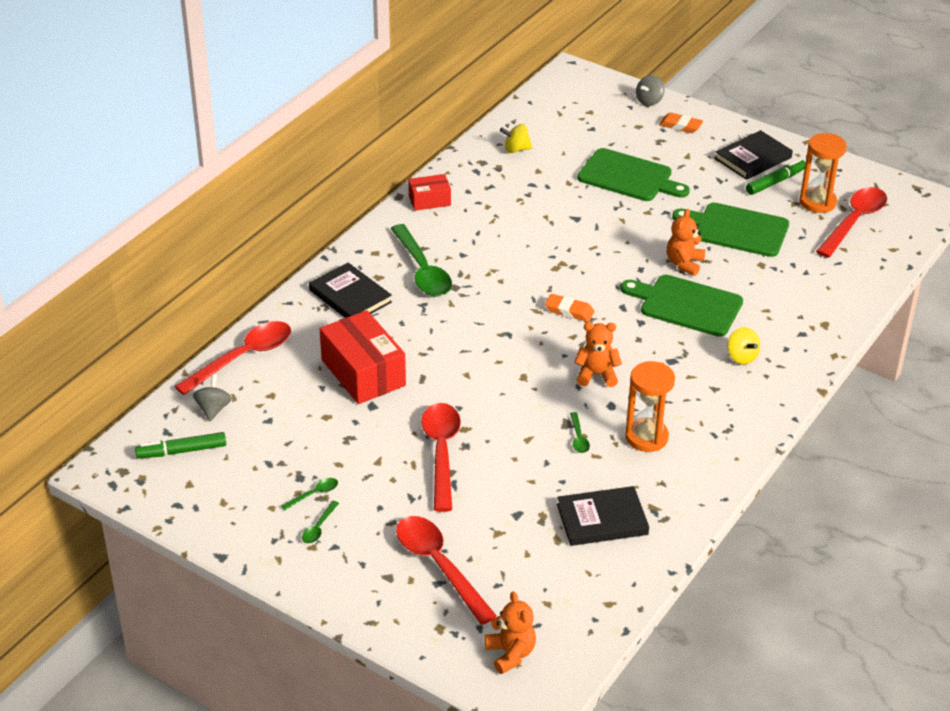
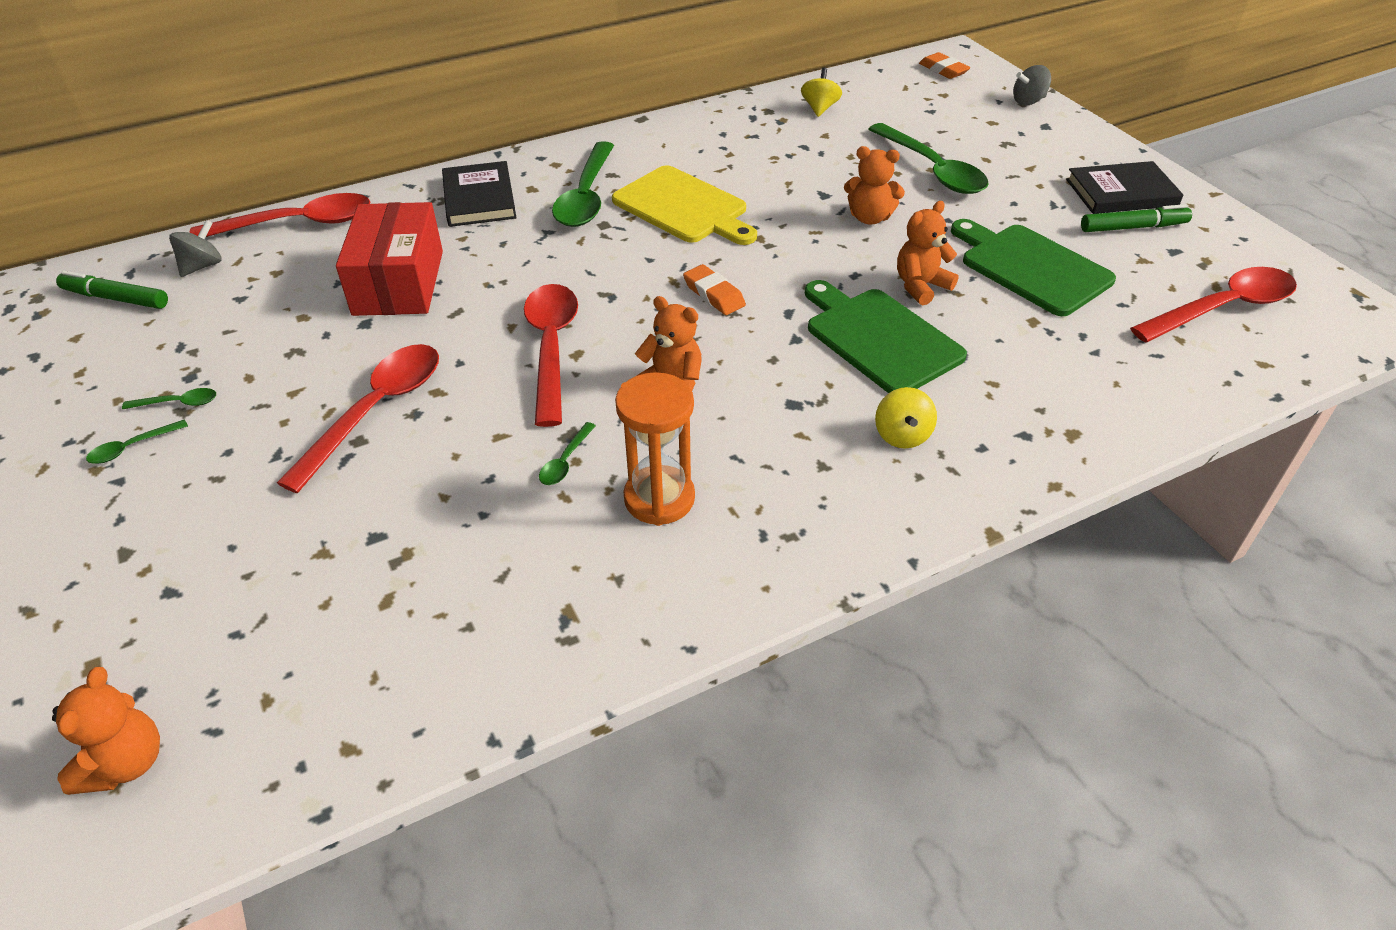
camera: 30 degrees right, 5 degrees up
(429, 200) = (670, 131): red box -> none
(439, 566) = (198, 567): red spoon -> red spoon (551, 348)
(495, 257) = (684, 207): none -> yellow cutting board
(516, 149) = (819, 108): yellow spinning top -> yellow spinning top turned 75 degrees clockwise
(602, 519) = (478, 598): black book -> none
(618, 226) = (869, 218): none -> orange teddy bear
(629, 177) = (932, 170): green cutting board -> green spoon
(680, 126) = (1048, 135): orange eraser -> orange eraser (943, 70)
(817, 202) = (1180, 268): orange hourglass -> none

